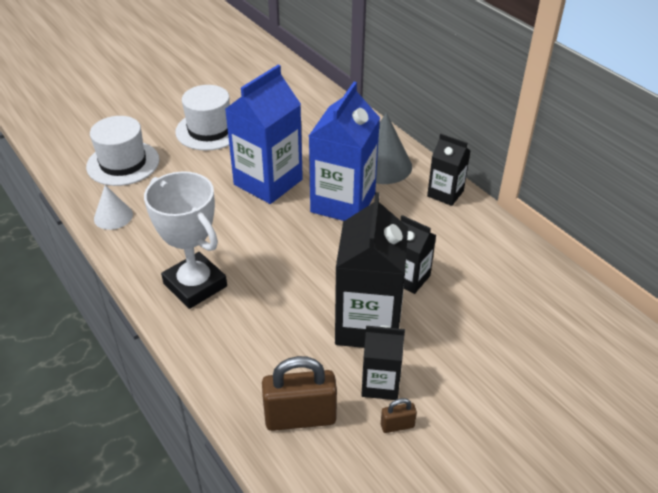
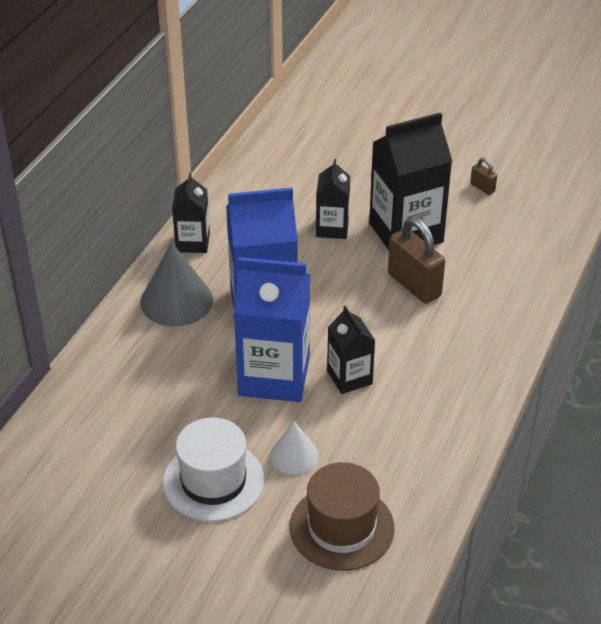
camera: 120 degrees left, 0 degrees up
(113, 216) = (433, 474): white cone -> white cone (294, 455)
(123, 163) = (342, 527): white hat -> brown hat
(195, 285) = (462, 355): white trophy -> none
(300, 417) = (523, 234): brown padlock -> brown padlock (414, 285)
(380, 384) = (456, 207): black carton -> black carton (349, 377)

